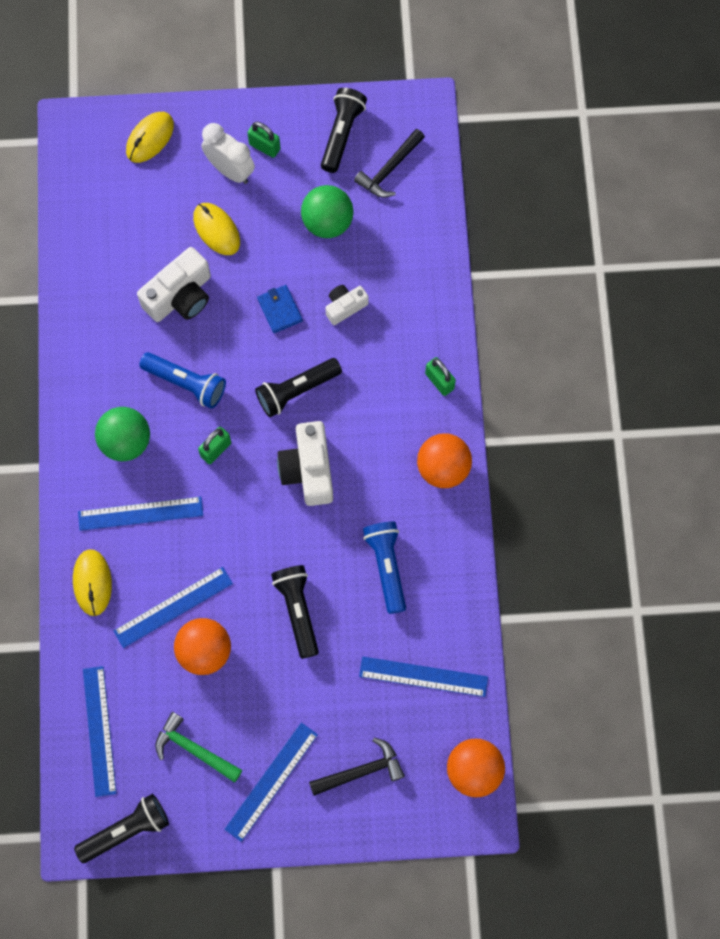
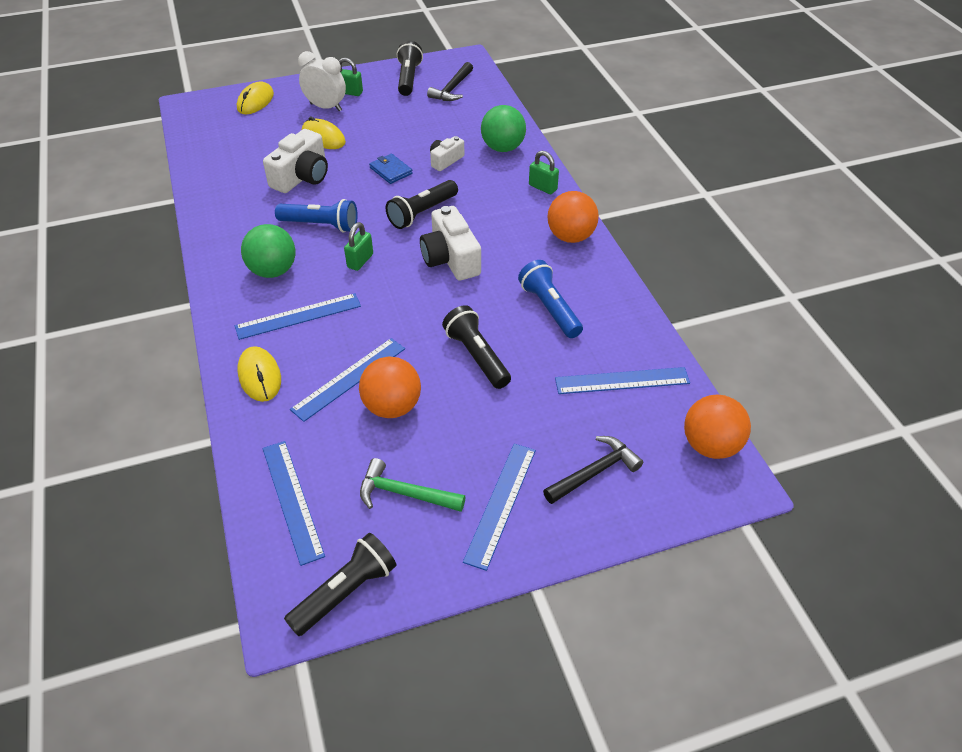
camera: 15 degrees left, 25 degrees down
(327, 223) = (414, 121): green ball -> green ball (503, 148)

